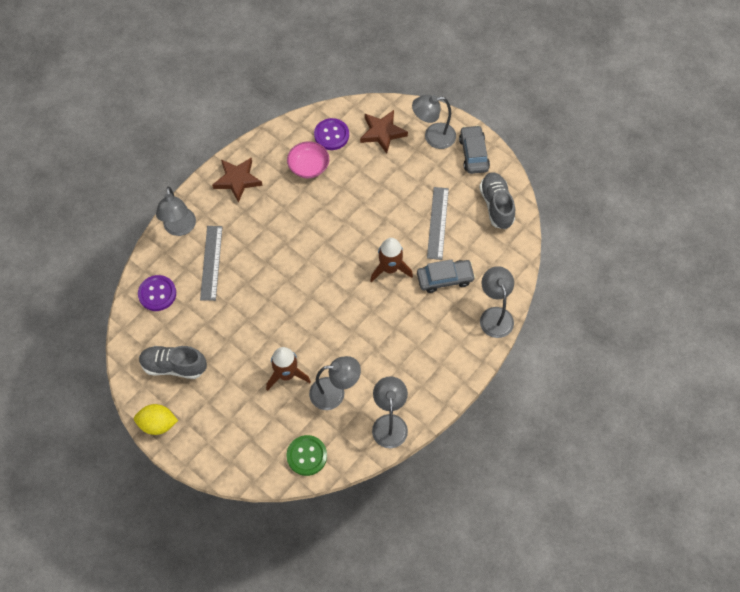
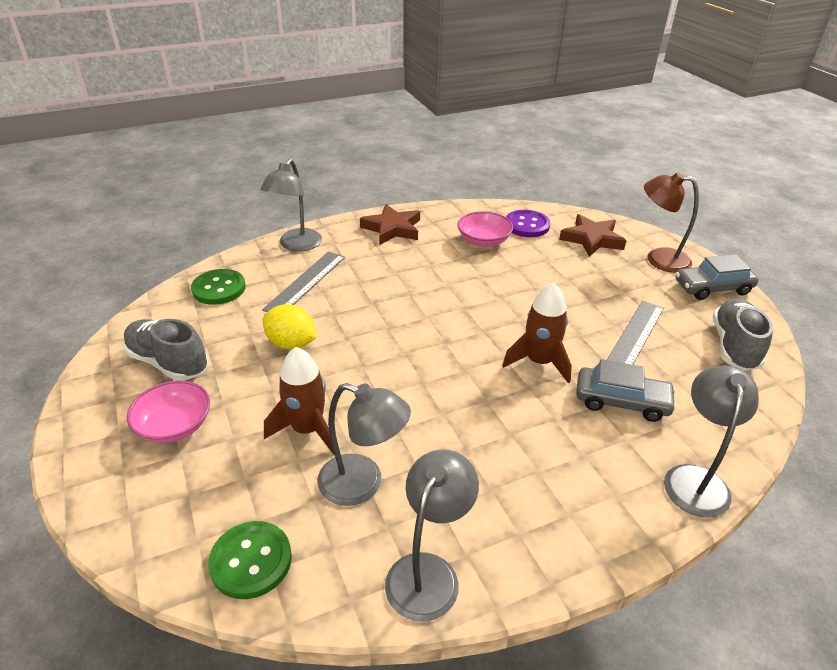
camera: 25 degrees right, 25 degrees down
(157, 294) = (219, 288): purple button -> green button
(158, 424) = (82, 418): yellow lemon -> yellow lemon (291, 344)
(213, 405) = (174, 425): none -> pink bowl
(433, 137) = (658, 259): grey lamp -> brown lamp
(473, 154) = (712, 288): grey car -> grey car turned 120 degrees counterclockwise

